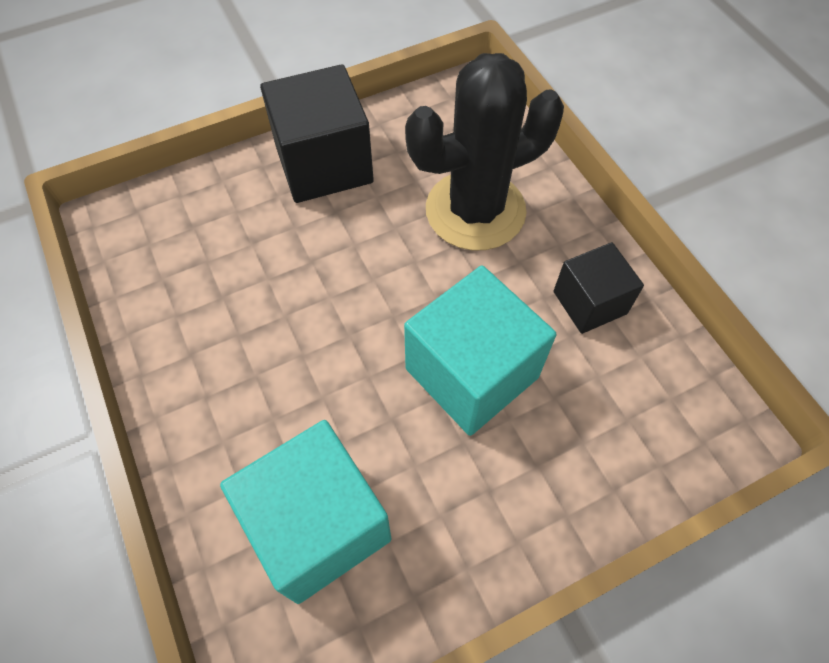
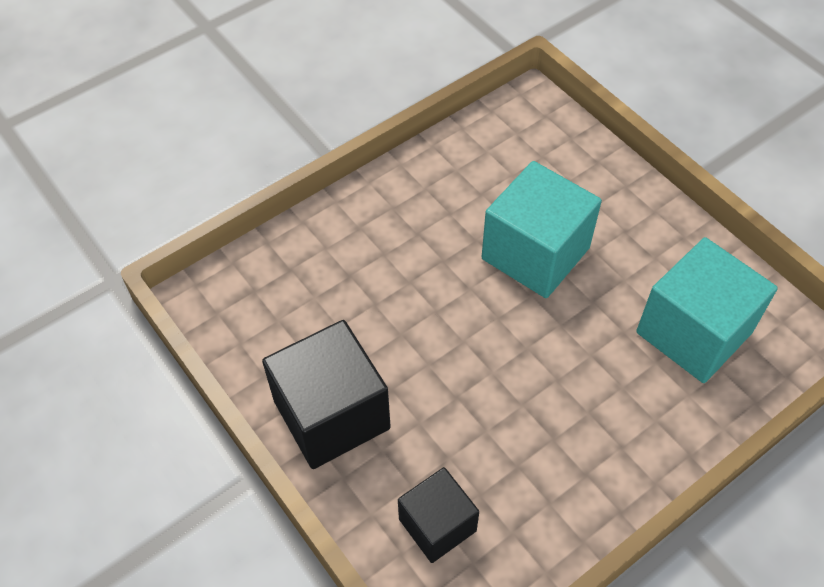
camera: 100 degrees left, 5 degrees down
(475, 211) = (368, 272): black cactus -> none
(589, 302) = (447, 183): black cube -> black cube (437, 525)

